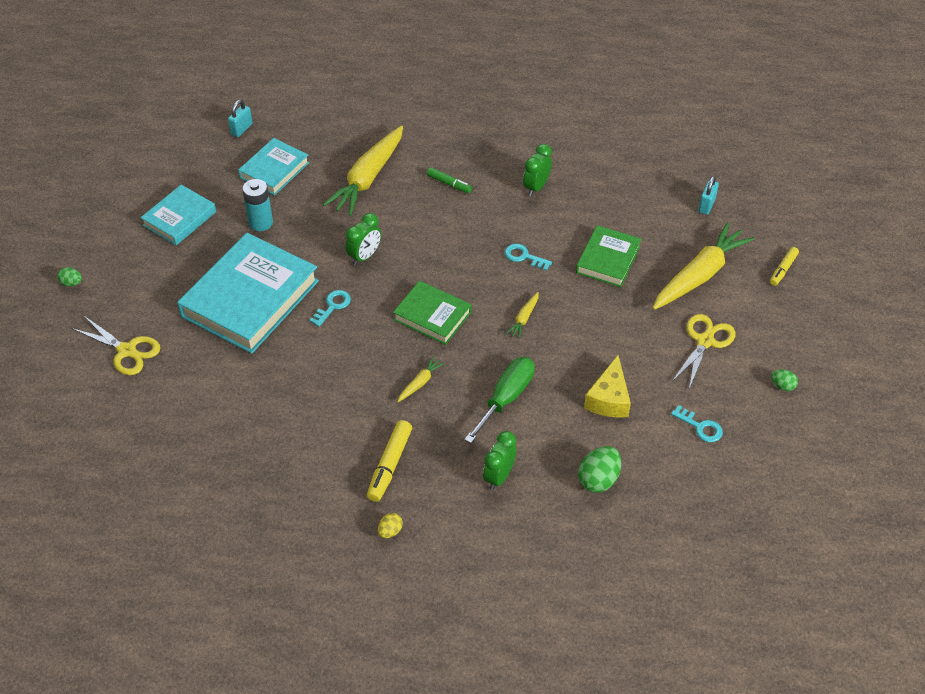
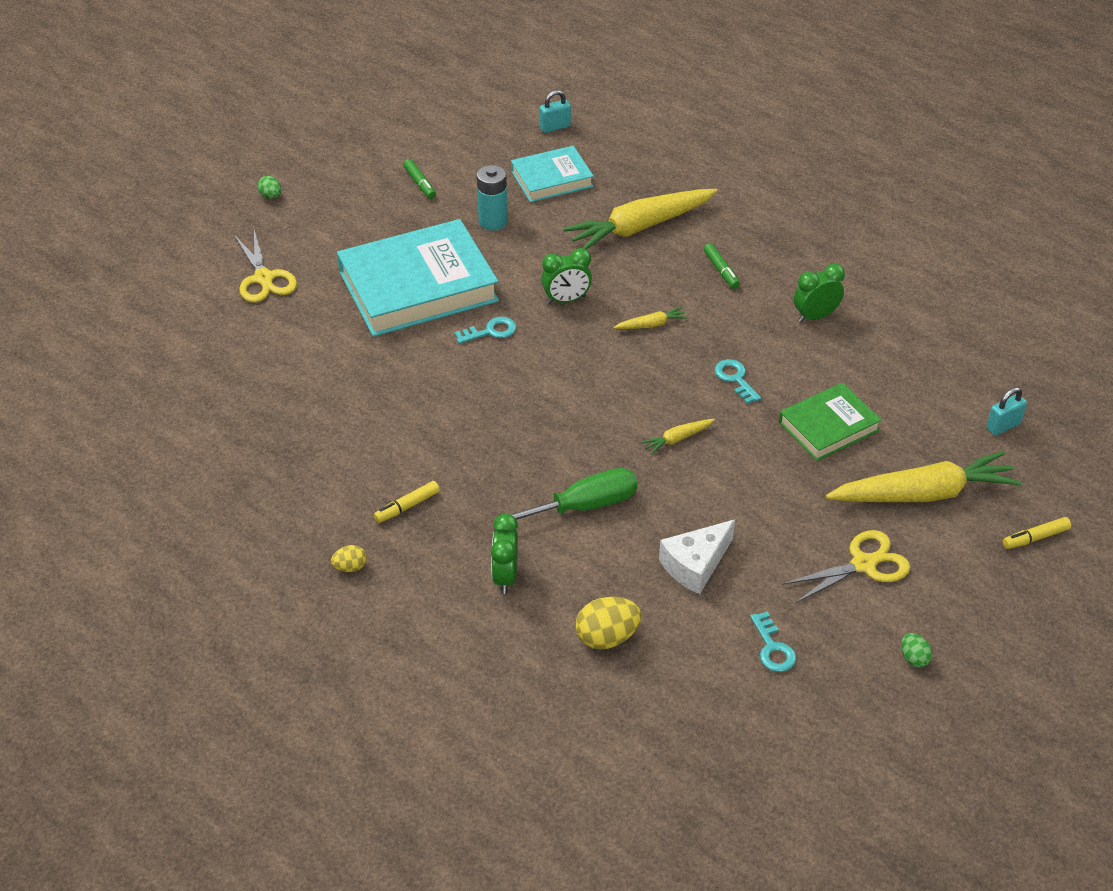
camera: 35 degrees right, 5 degrees down
(179, 218) = (420, 183): turquoise book -> green marker
(390, 465) = (407, 506): yellow marker -> yellow marker, size x0.64
(420, 383) = (509, 446): yellow carrot -> yellow carrot (651, 325)
(432, 316) = (582, 389): green book -> none
(499, 476) = (505, 577): green clock -> green clock turned 60 degrees counterclockwise
(598, 479) = (607, 637): green egg -> yellow egg
(609, 399) = (695, 565): yellow cheese -> white cheese

